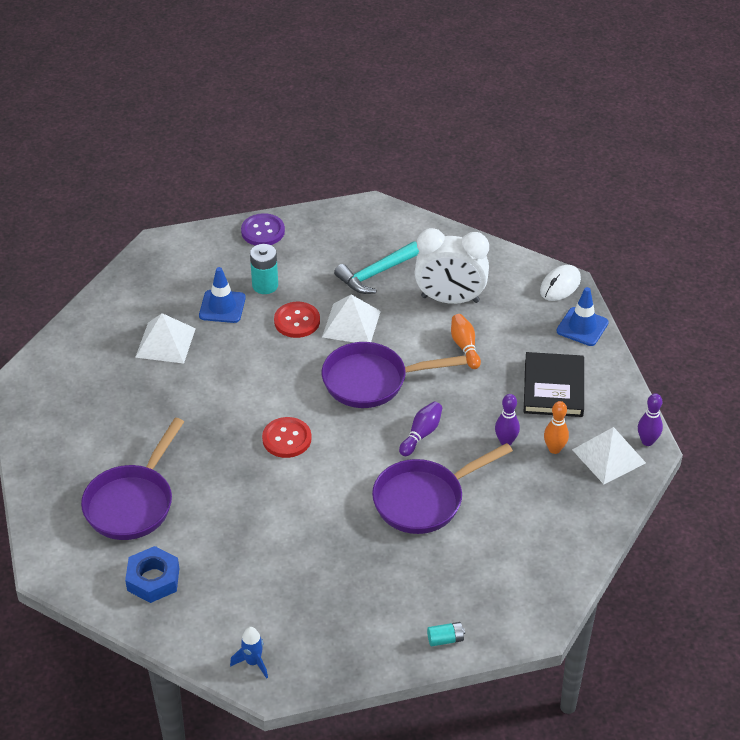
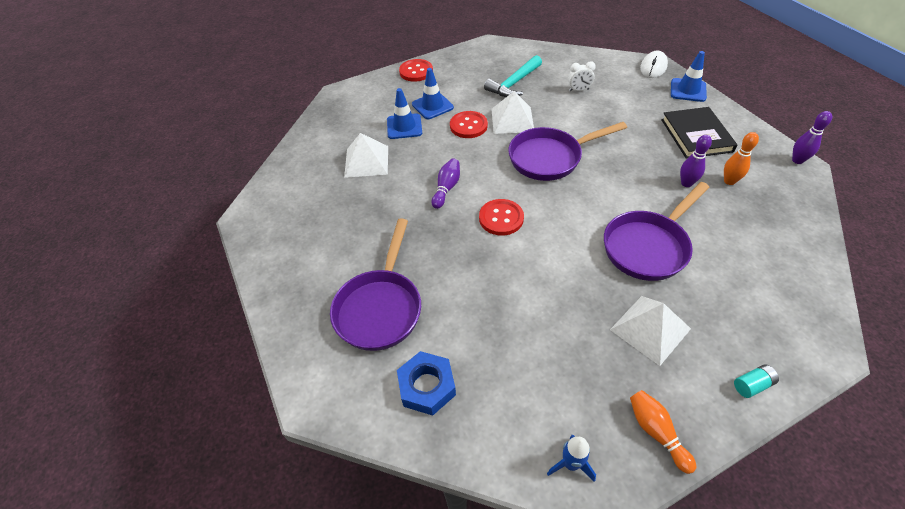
camera: 10 degrees left, 5 degrees up
(263, 231) = (416, 71): purple button -> red button
(265, 285) = (432, 106): turquoise battery -> blue traffic cone
(421, 434) = (613, 191): purple bowling pin -> purple bowling pin (446, 188)
(450, 299) = (579, 90): white clock -> white clock, size x0.44
(465, 347) = (609, 119): orange bowling pin -> orange bowling pin (656, 432)
(609, 456) = (776, 178): white pyramid -> white pyramid (650, 329)

